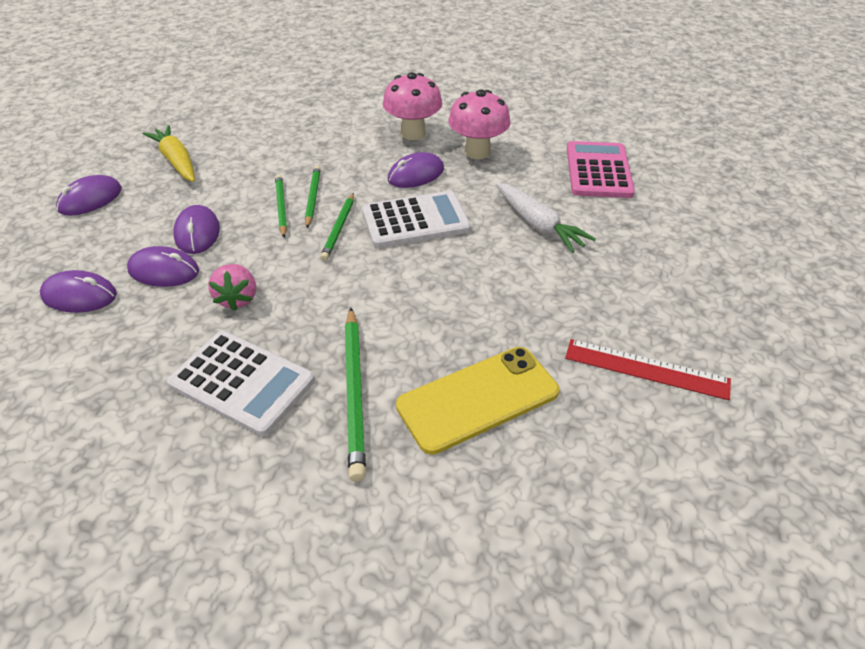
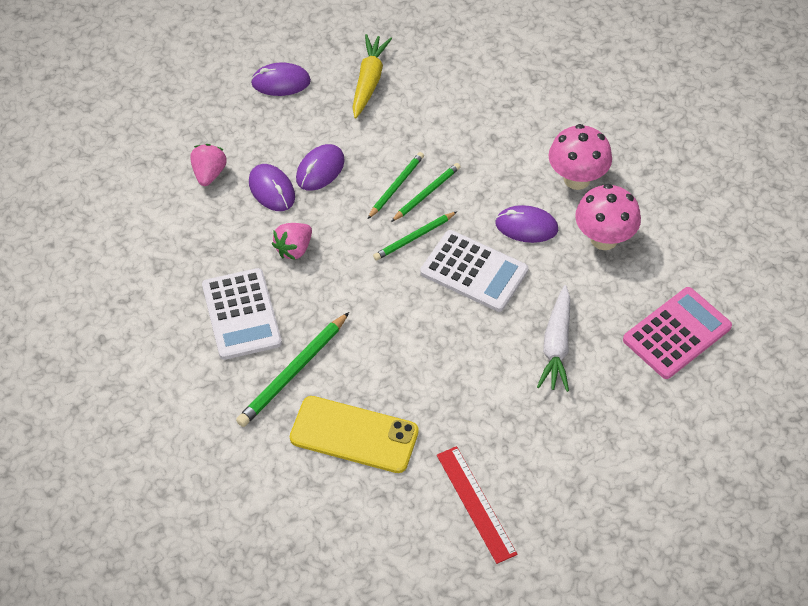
camera: 45 degrees right, 10 degrees up
(79, 296) = (209, 173): purple mouse -> pink strawberry

